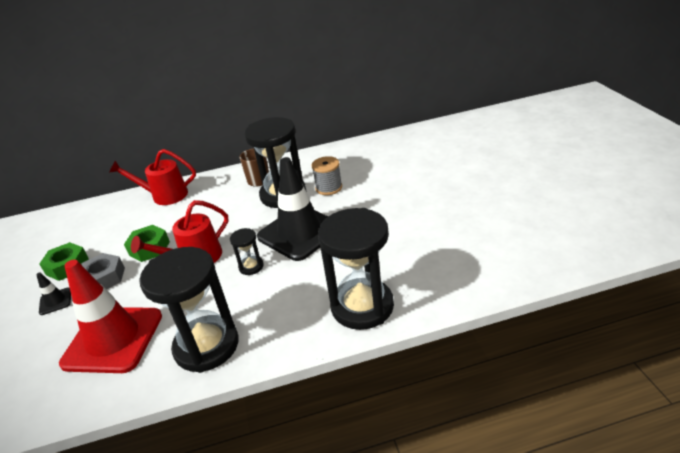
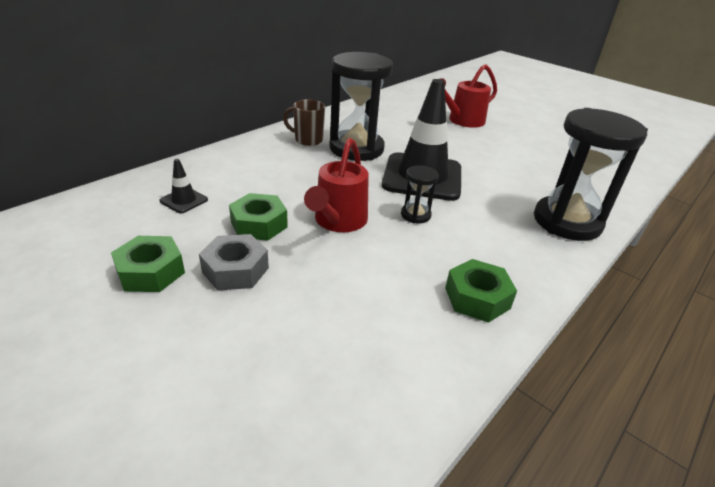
camera: 40 degrees left, 0 degrees up
(55, 301) = (191, 317): black traffic cone -> black traffic cone (184, 200)
(113, 339) = (351, 330): red traffic cone -> none
(164, 196) = (200, 169): red watering can -> red watering can (462, 121)
(206, 346) = (477, 298): black hourglass -> green nut
(329, 188) = (396, 137): grey spool -> none

